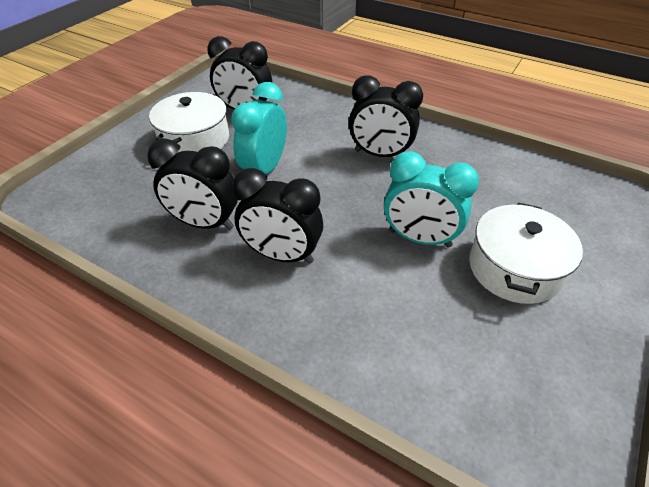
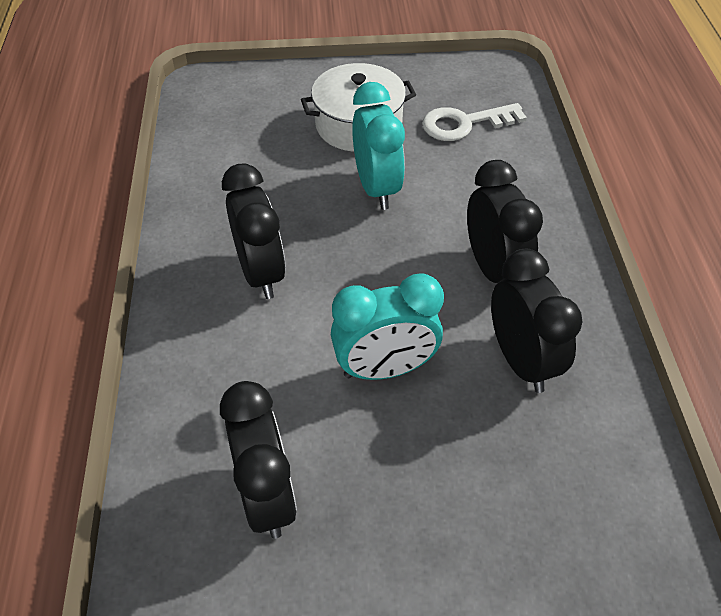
camera: 125 degrees left, 5 degrees up
(194, 139) = (394, 506): white pot -> none
(471, 350) = (465, 124): none -> white key

